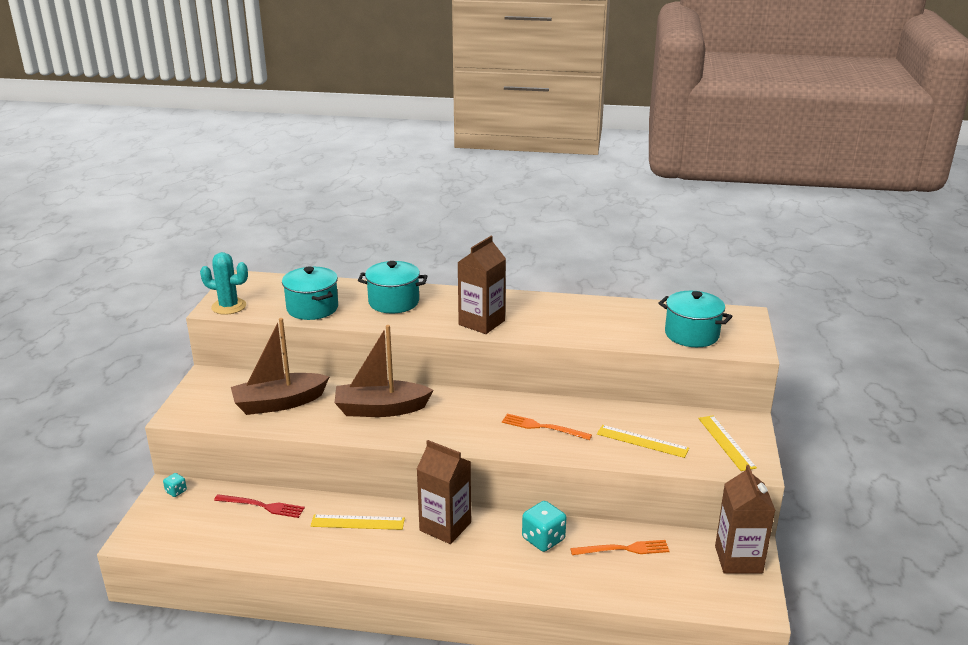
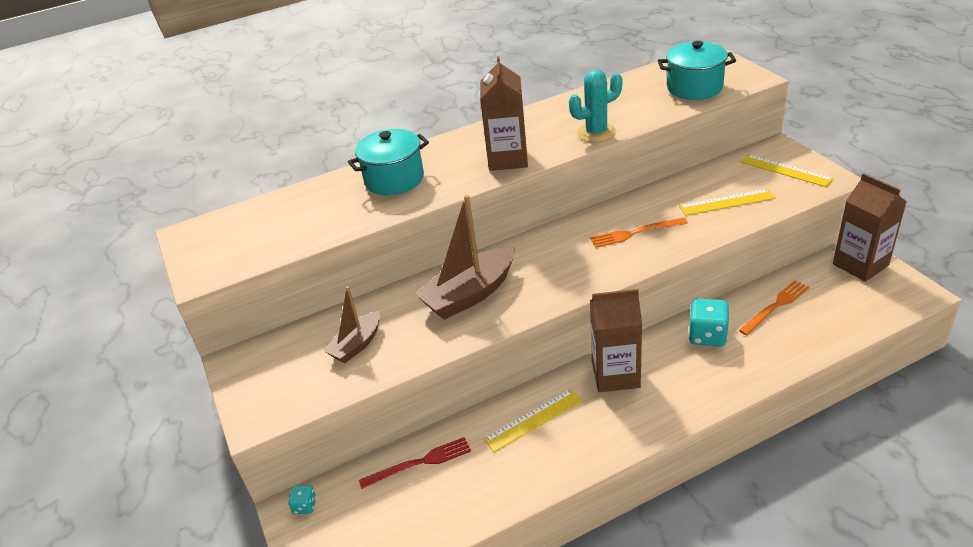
camera: 30 degrees left, 10 degrees up
(229, 306) = (215, 268): turquoise cactus -> turquoise cactus (596, 133)
(279, 403) = (357, 345): brown boat -> brown boat, size x0.59
(312, 308) = (316, 225): turquoise pot -> none

